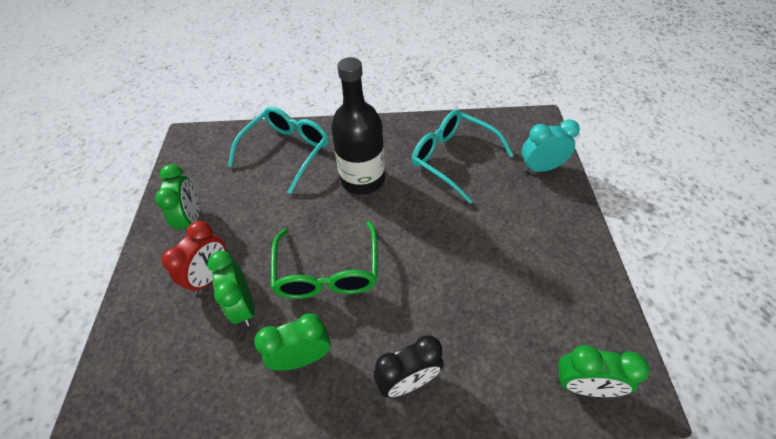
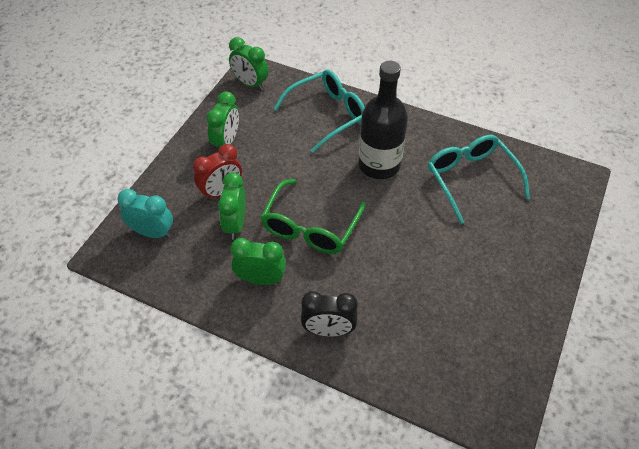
camera: 25 degrees right, 0 degrees up
(540, 168) = (549, 221): turquoise clock -> turquoise clock (152, 233)
(583, 385) = (462, 398): green clock -> green clock (250, 84)

